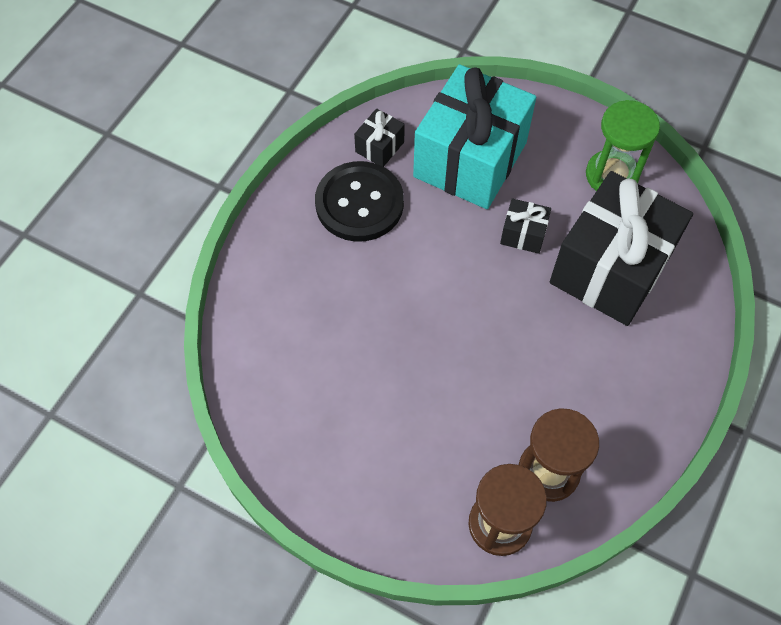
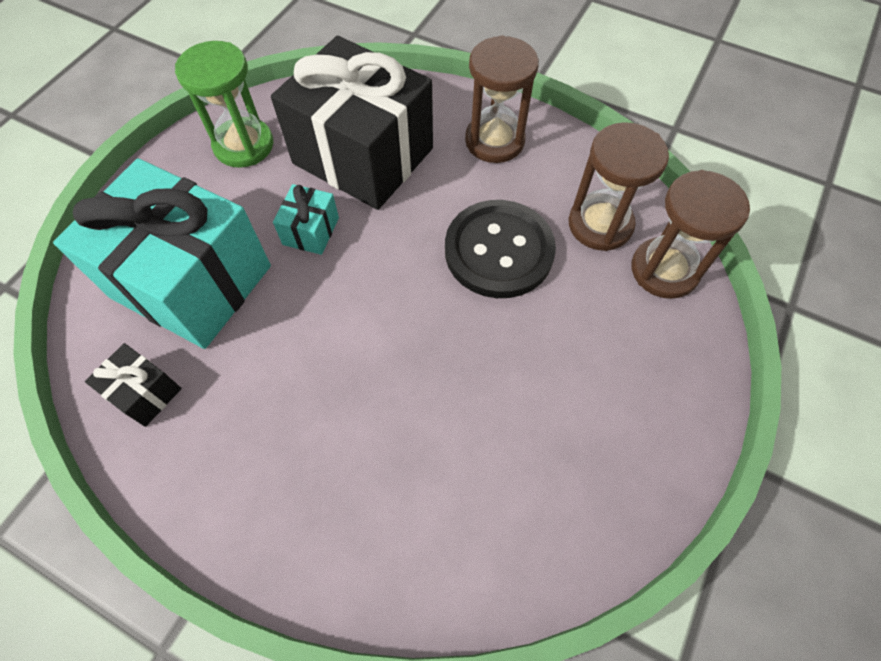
camera: 90 degrees left, 0 degrees up
(359, 203) = (236, 419): black button -> black button (499, 251)
(523, 234) = (311, 231): black gift -> turquoise gift
(644, 382) = (494, 141): none -> brown hourglass

